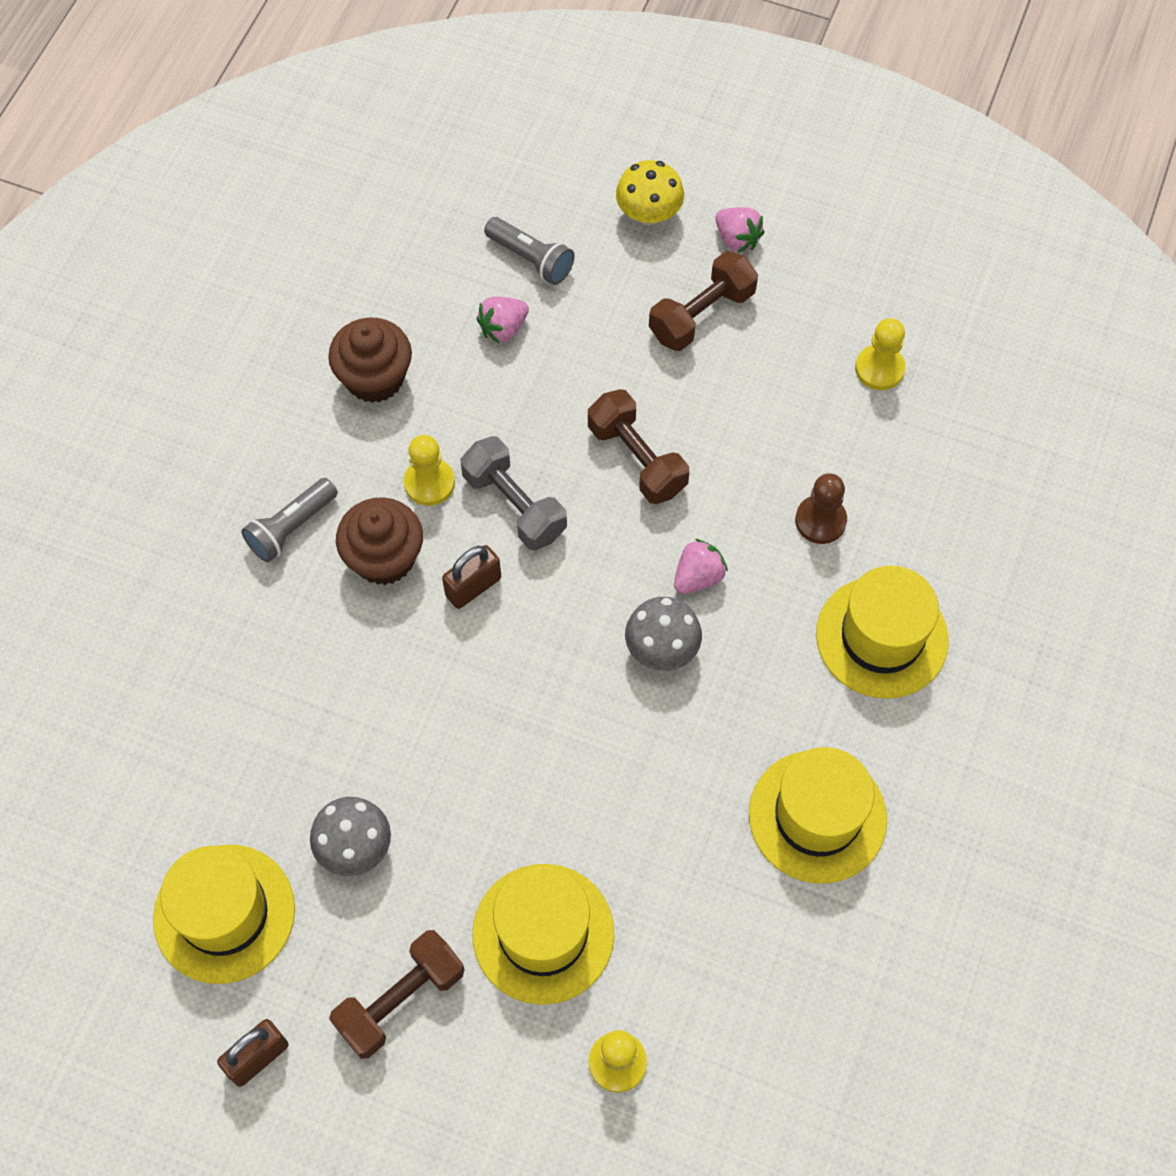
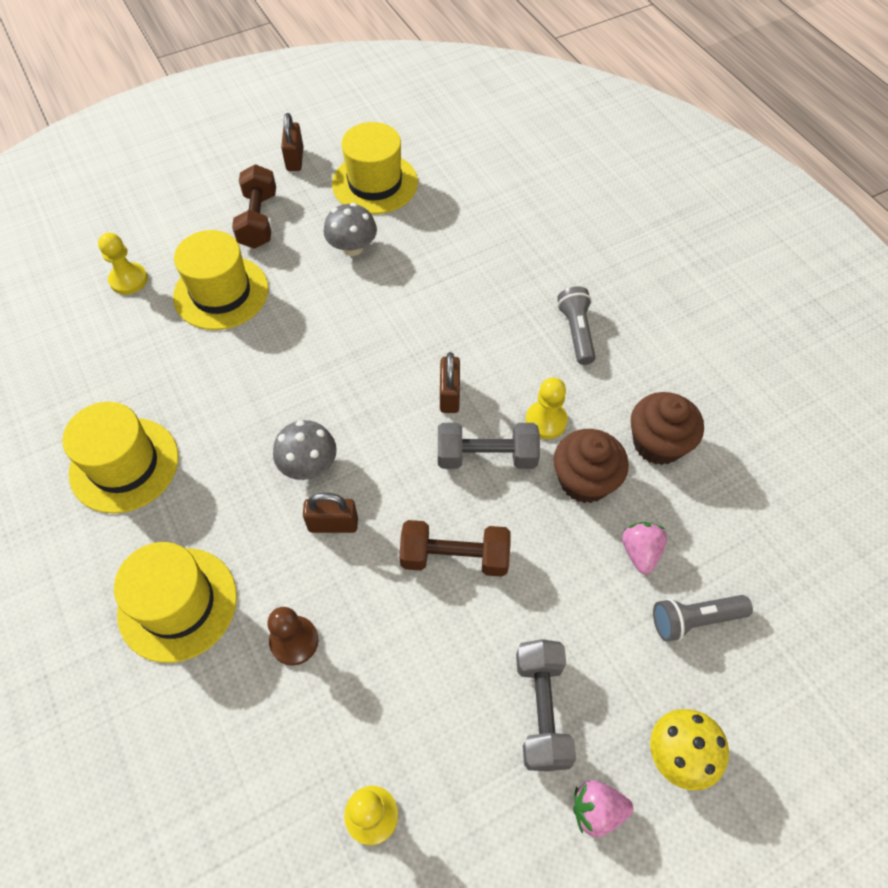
camera: 130 degrees right, 5 degrees down
(384, 558) = (512, 364): brown cupcake -> brown cupcake (584, 480)
(698, 577) = (333, 524): pink strawberry -> brown padlock
(701, 314) = (541, 710): brown dumbbell -> grey dumbbell

